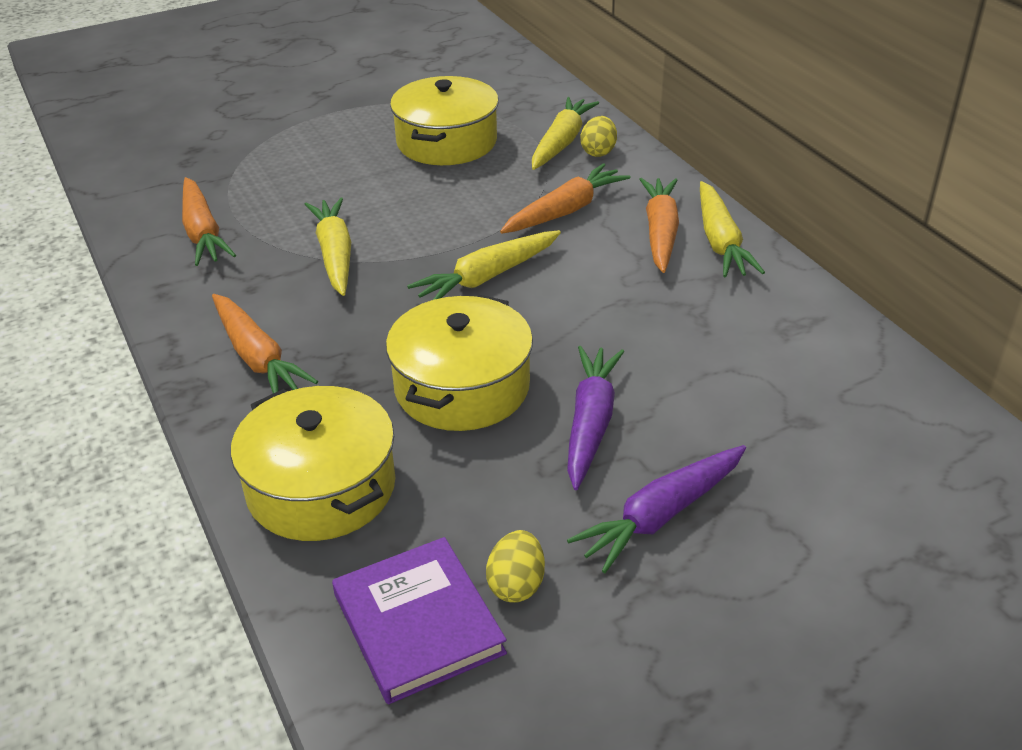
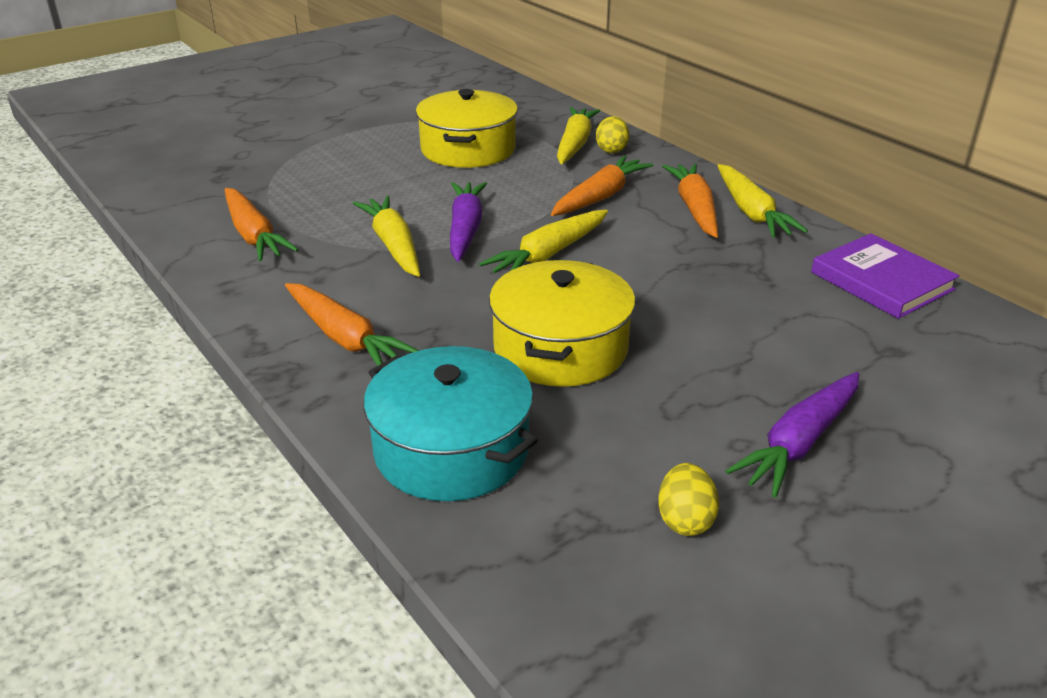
camera: 10 degrees left, 5 degrees down
(321, 487) = (451, 450): yellow pot -> turquoise pot
(418, 623) = (599, 568): purple book -> purple book (881, 281)
(590, 423) = (697, 368): purple carrot -> purple carrot (465, 229)

